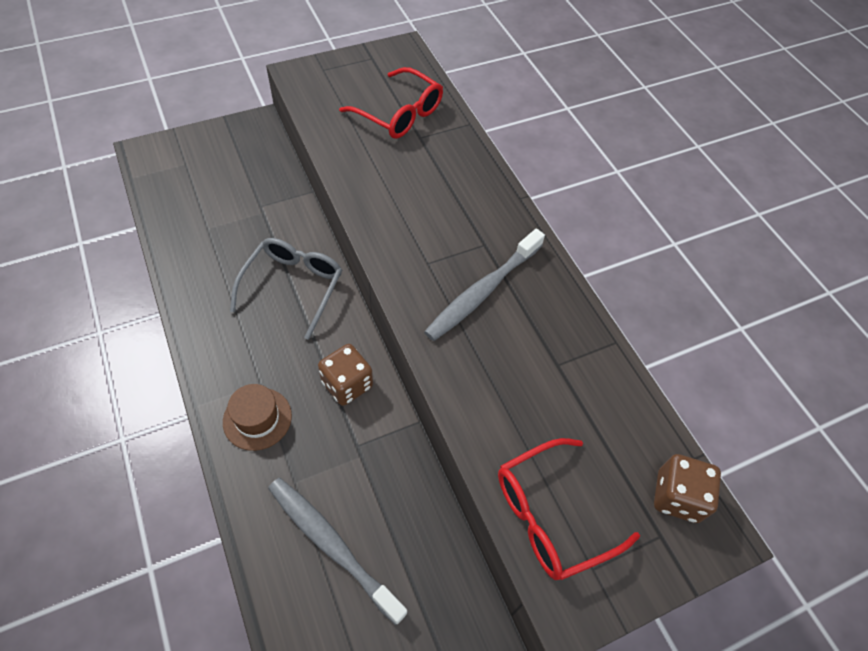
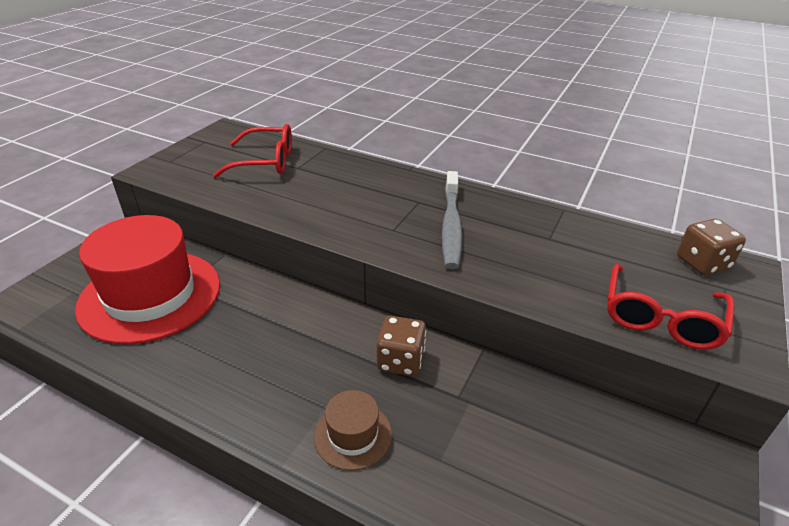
camera: 35 degrees left, 20 degrees down
(230, 200) = (150, 295): none -> red hat
(293, 286) = (278, 323): grey glasses -> none
(332, 545) = (525, 482): grey toothbrush -> none

